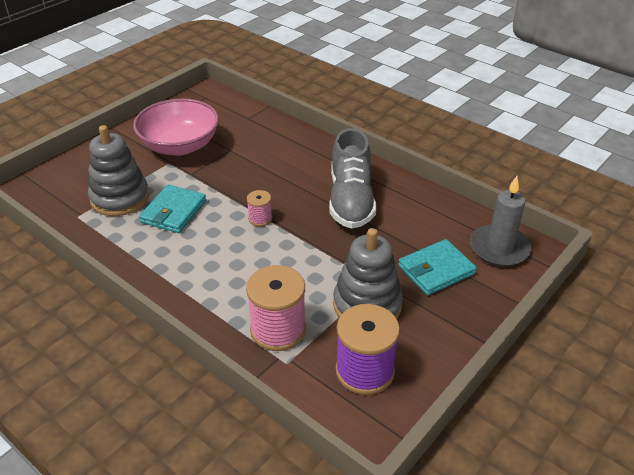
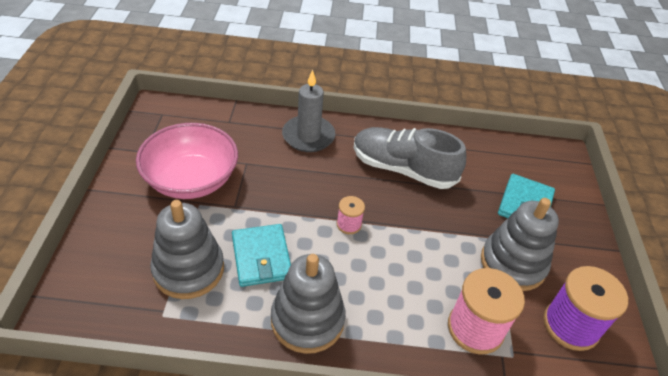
camera: 40 degrees left, 5 degrees up
(161, 262) = (307, 320): none -> grey stacking toy
(351, 200) = (403, 169): grey shoe -> grey shoe turned 150 degrees clockwise
(499, 248) = (544, 163): grey candle -> grey candle (308, 136)

